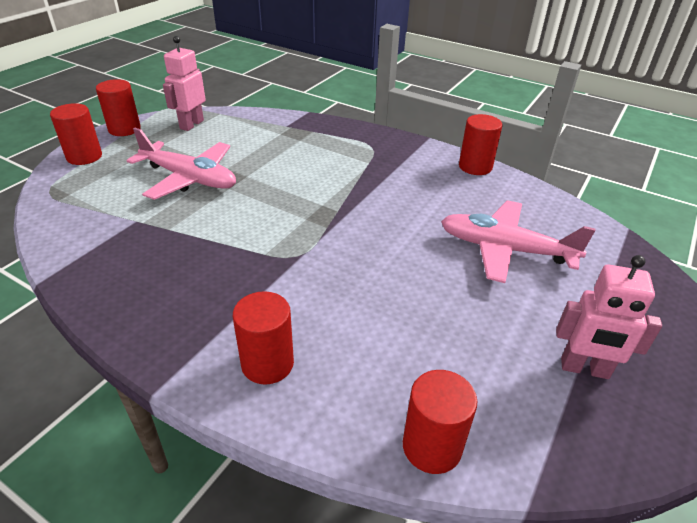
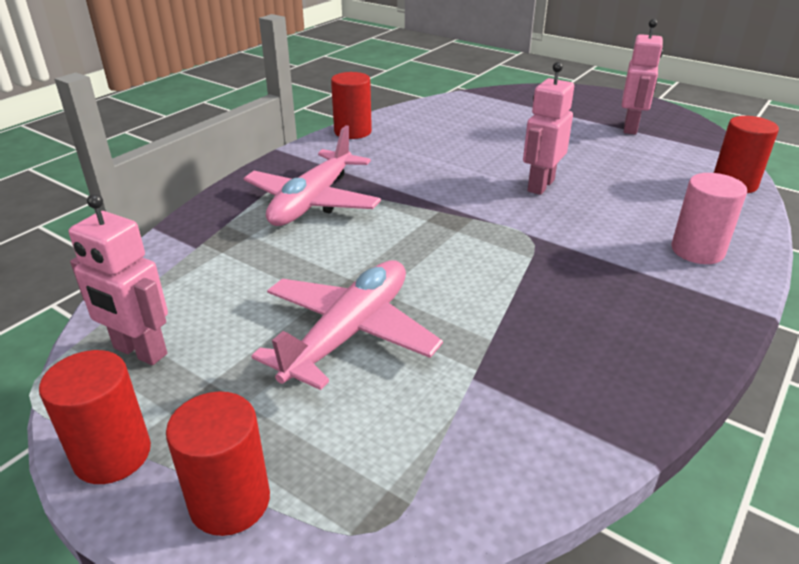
camera: 85 degrees left, 5 degrees down
(267, 363) = (697, 251): red cylinder -> pink cylinder
(392, 269) = (540, 185): none -> pink robot
(505, 249) = (498, 135): pink plane -> pink plane (312, 202)

